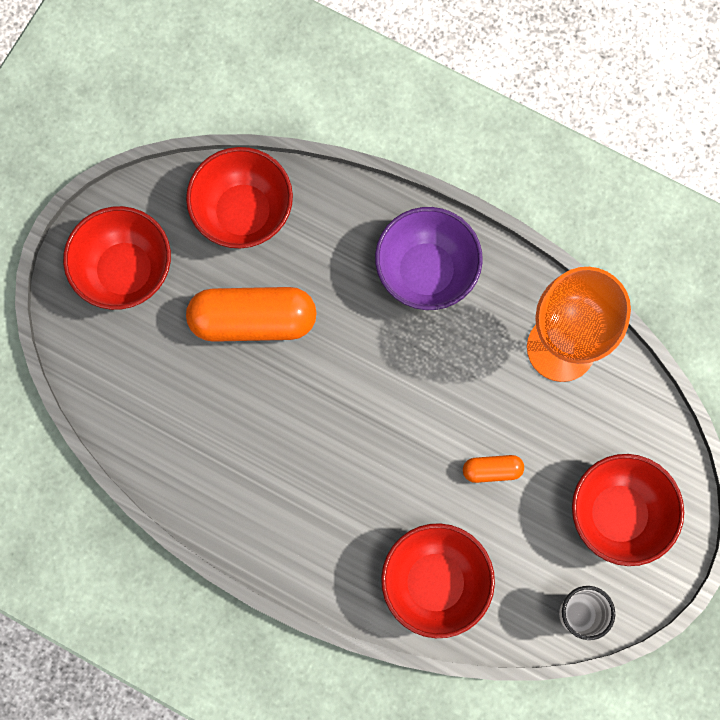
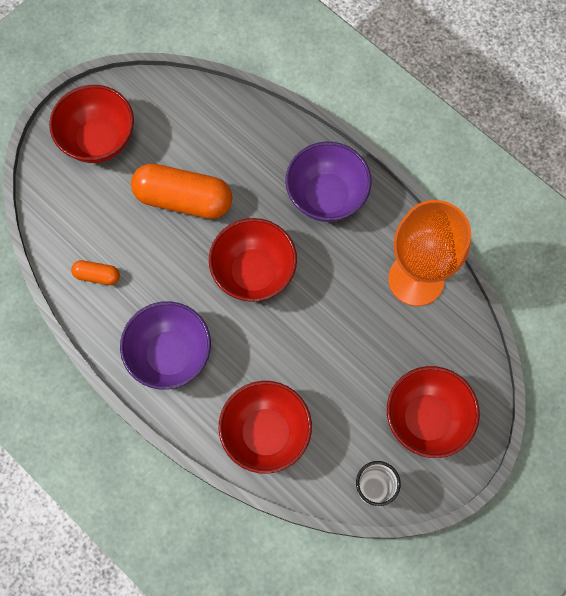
camera: 15 degrees right, 5 degrees down
(243, 213) = (200, 120): red bowl -> red bowl (254, 272)
(294, 518) = (170, 354): none -> purple bowl
(492, 470) = (335, 358): orange capsule -> orange capsule (97, 275)

